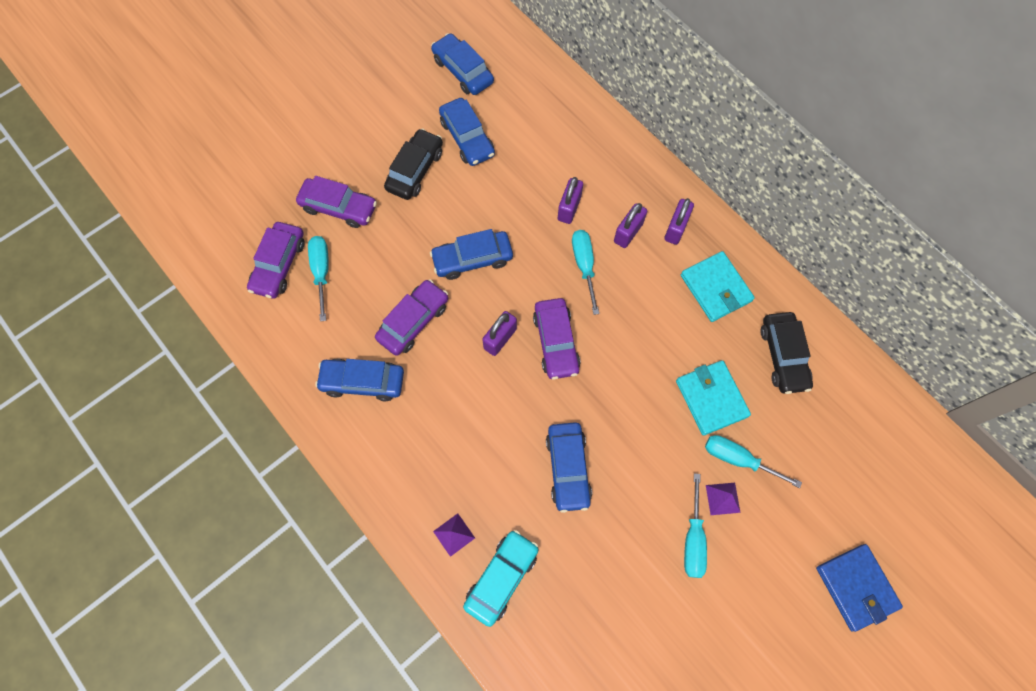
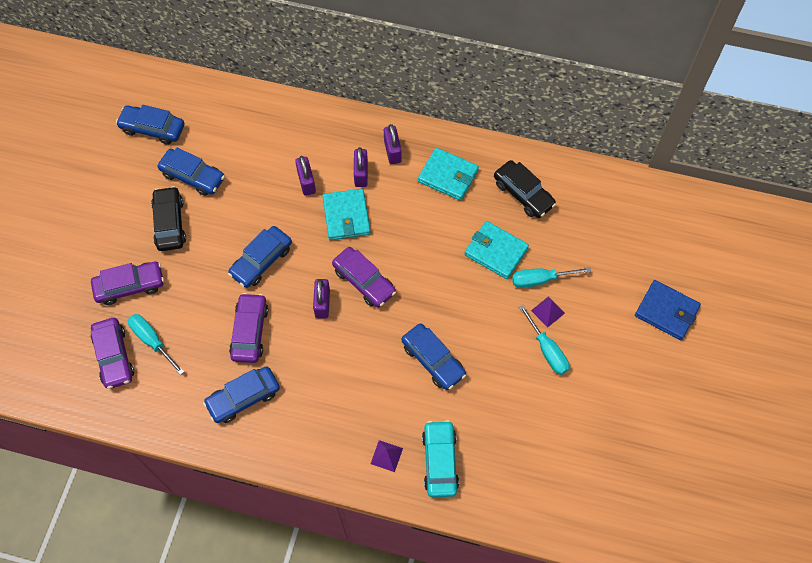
camera: 35 degrees left, 5 degrees down
(584, 266) = (346, 216): turquoise screwdriver -> turquoise wallet

